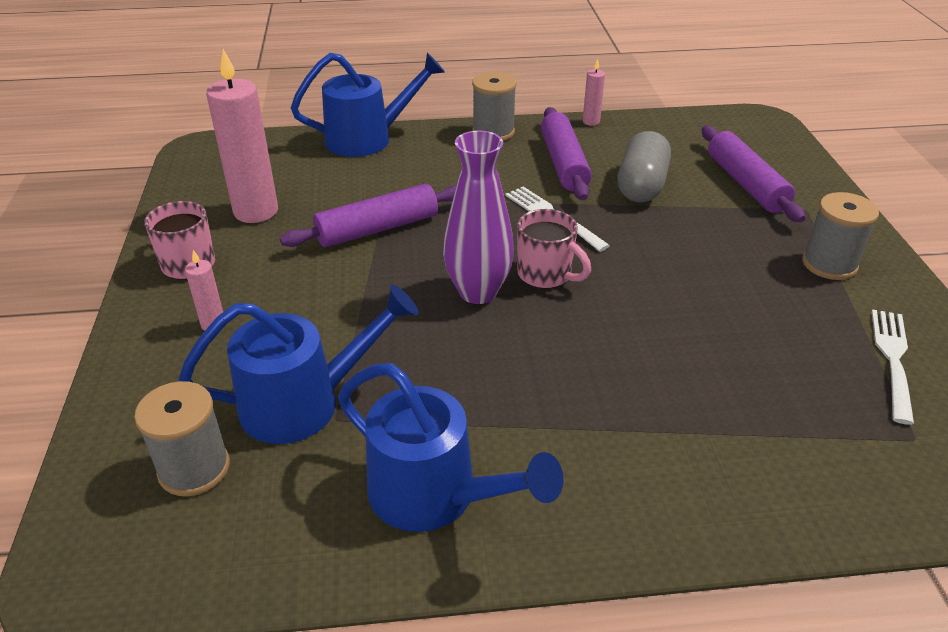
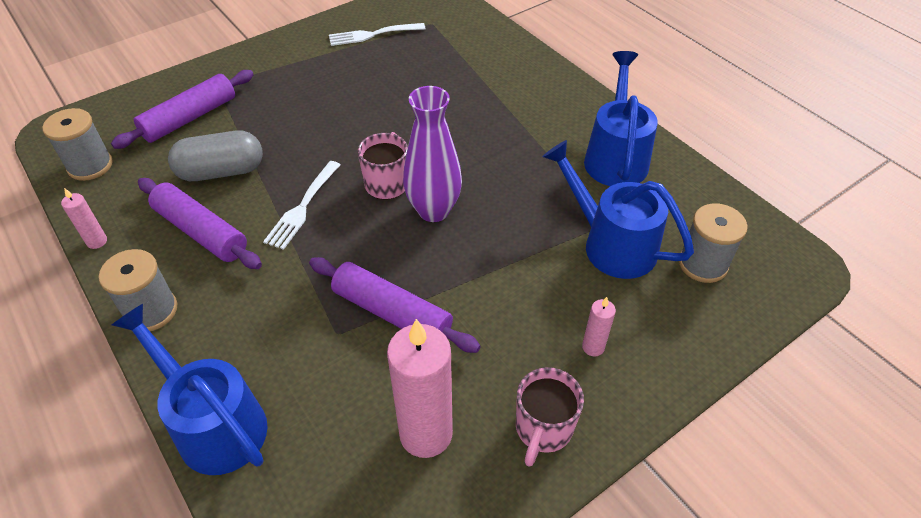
camera: 120 degrees left, 10 degrees up
(564, 163) = (201, 231): purple rolling pin -> purple rolling pin turned 75 degrees clockwise
(829, 264) = (287, 66): grey spool -> grey spool (90, 166)

